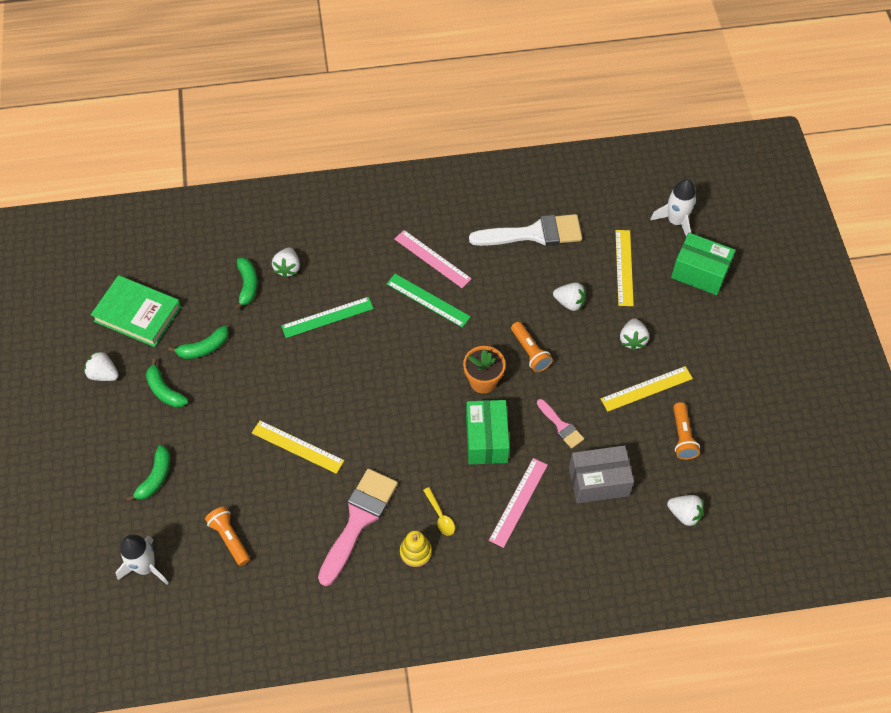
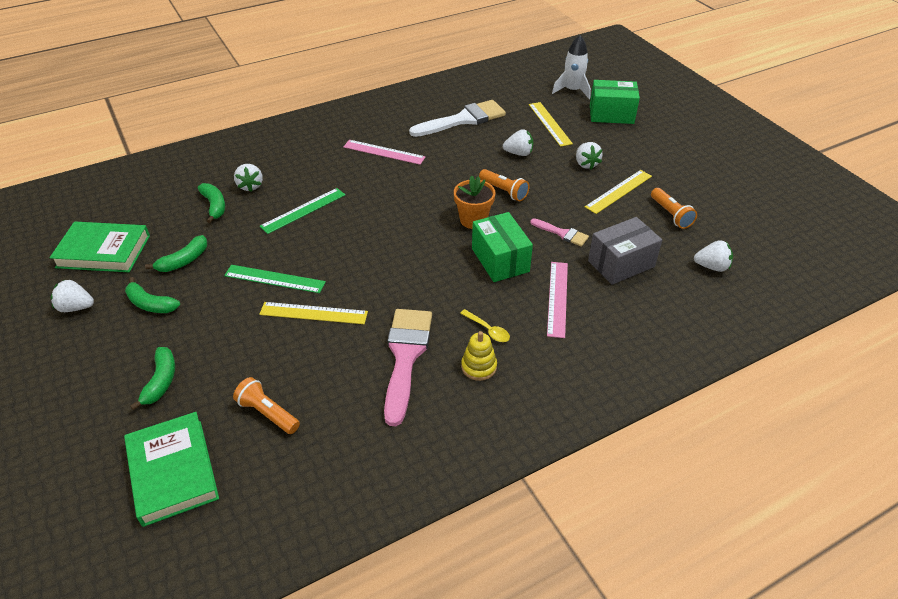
camera: 20 degrees left, 15 degrees down
(146, 567) = (173, 471): white rocket -> green book
(428, 300) = (393, 178): green ruler -> green ruler (274, 279)

